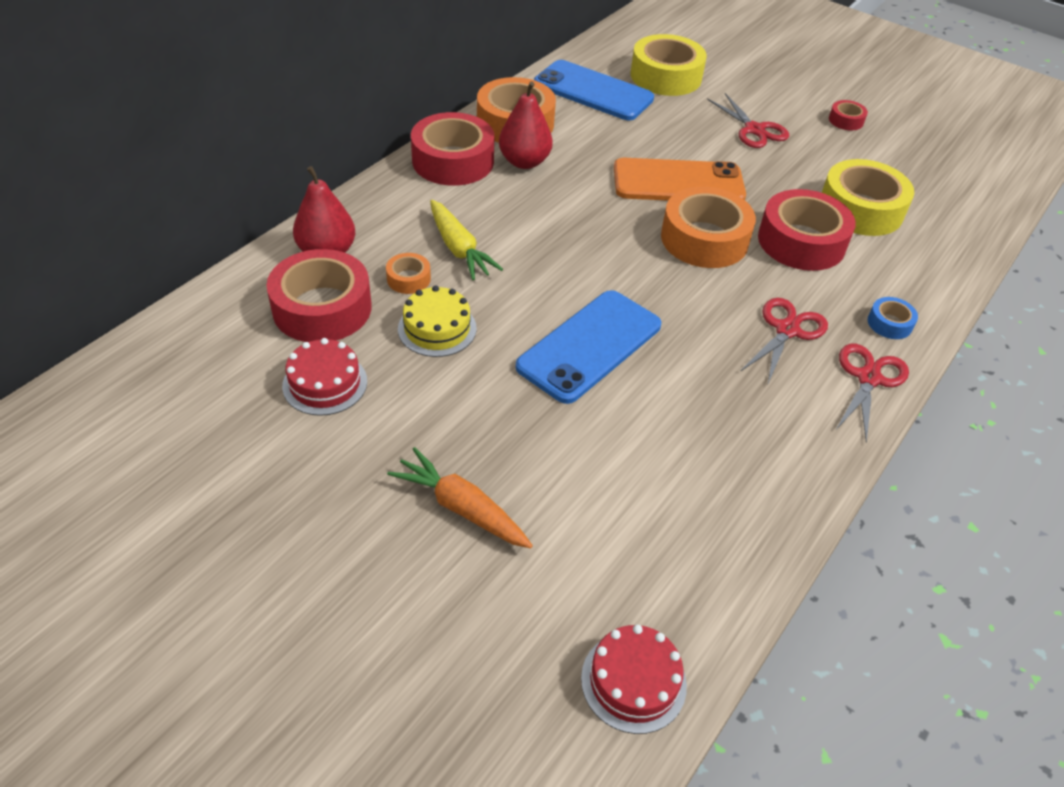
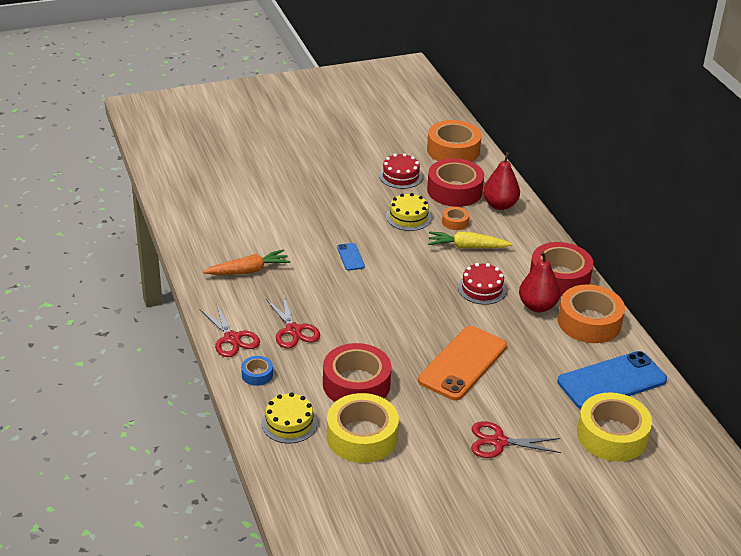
camera: 125 degrees right, 10 degrees down
(461, 508) = (295, 185): orange carrot -> orange carrot (248, 271)
(589, 346) = (350, 257): blue phone -> blue phone, size x0.44
(633, 681) = (180, 191): red cake -> red cake (482, 289)
(704, 239) = (396, 342): orange tape -> orange tape (453, 150)
(846, 120) = (473, 509): red tape -> none
(914, 264) = (289, 423): none -> yellow cake

